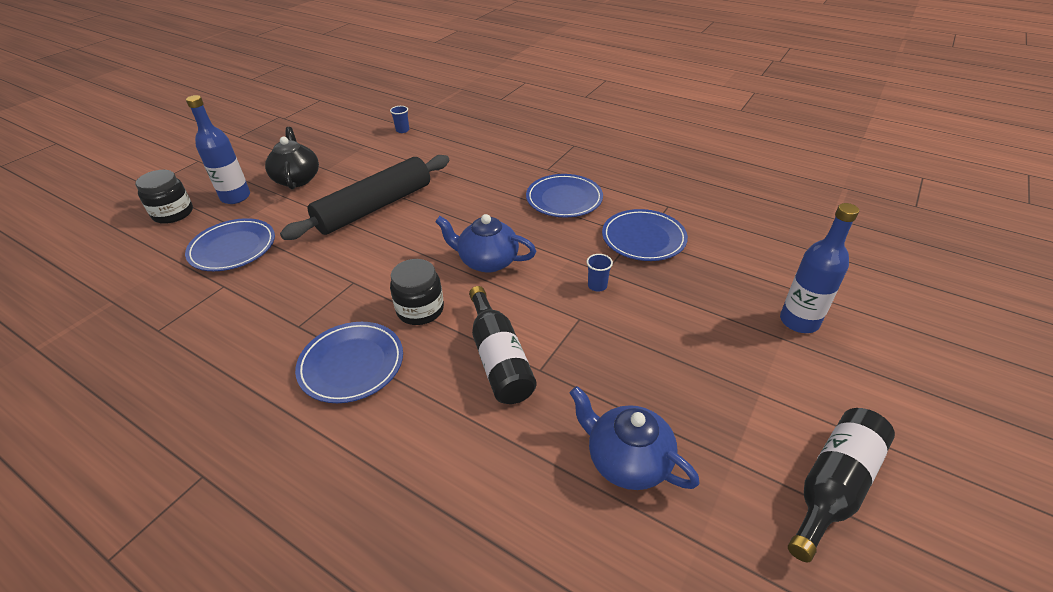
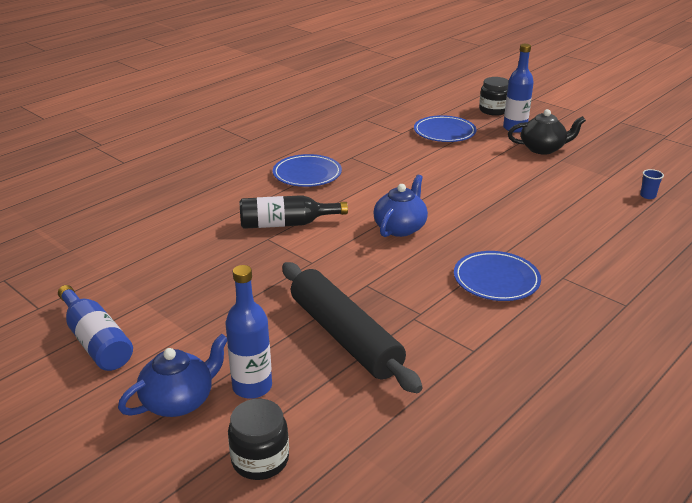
camera: 100 degrees right, 10 degrees down
(374, 207) = (492, 181): black rolling pin -> black rolling pin (345, 336)
(420, 310) = (350, 197): black jar -> black jar (260, 459)
(597, 286) = (348, 277): blue cup -> none
(627, 460) = (174, 260): blue teapot -> blue teapot (179, 401)
(643, 238) = (413, 318): blue plate -> none
(833, 486) = (96, 341): black bottle -> blue bottle

